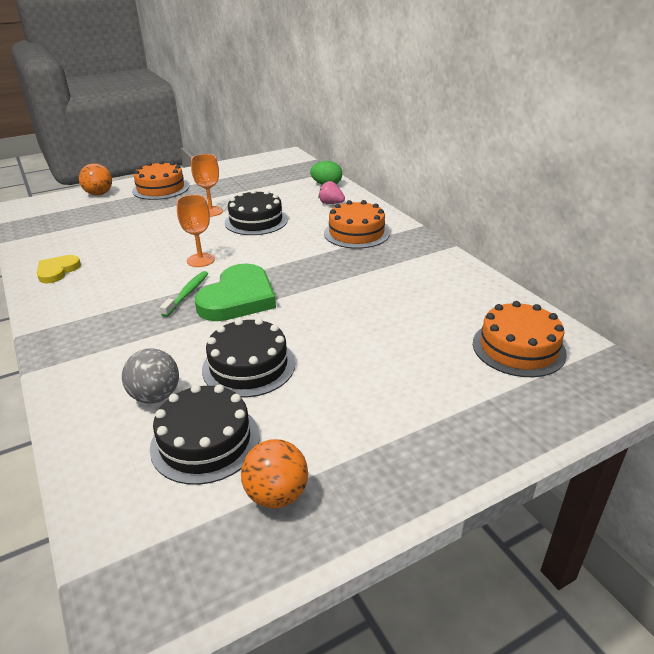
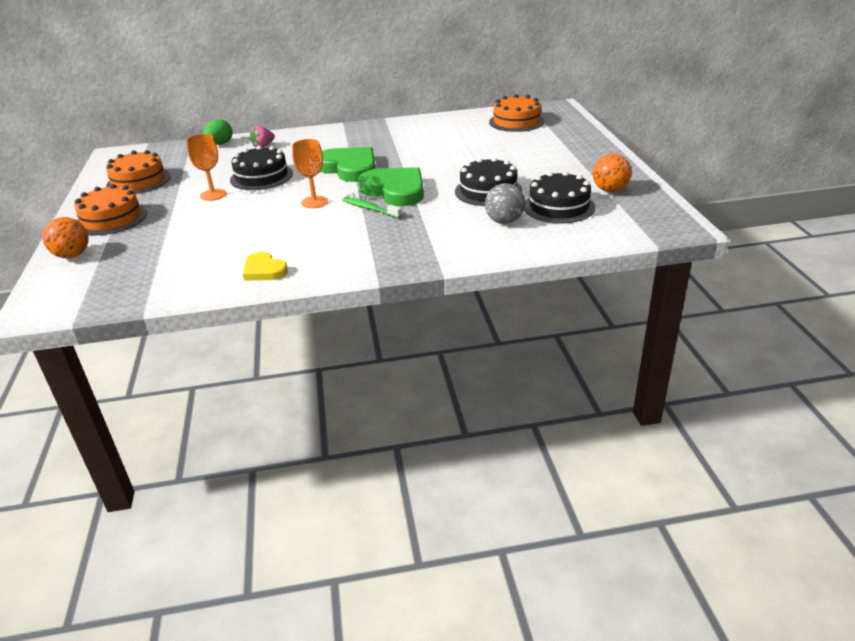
camera: 70 degrees left, 0 degrees up
(291, 258) = (349, 168): none -> green heart
(356, 233) = (331, 143): orange cake -> orange cake (138, 181)

